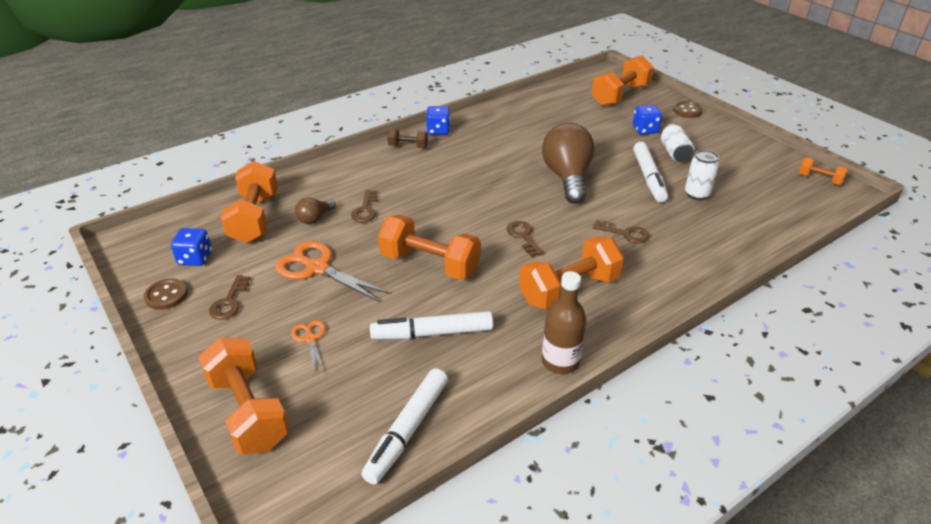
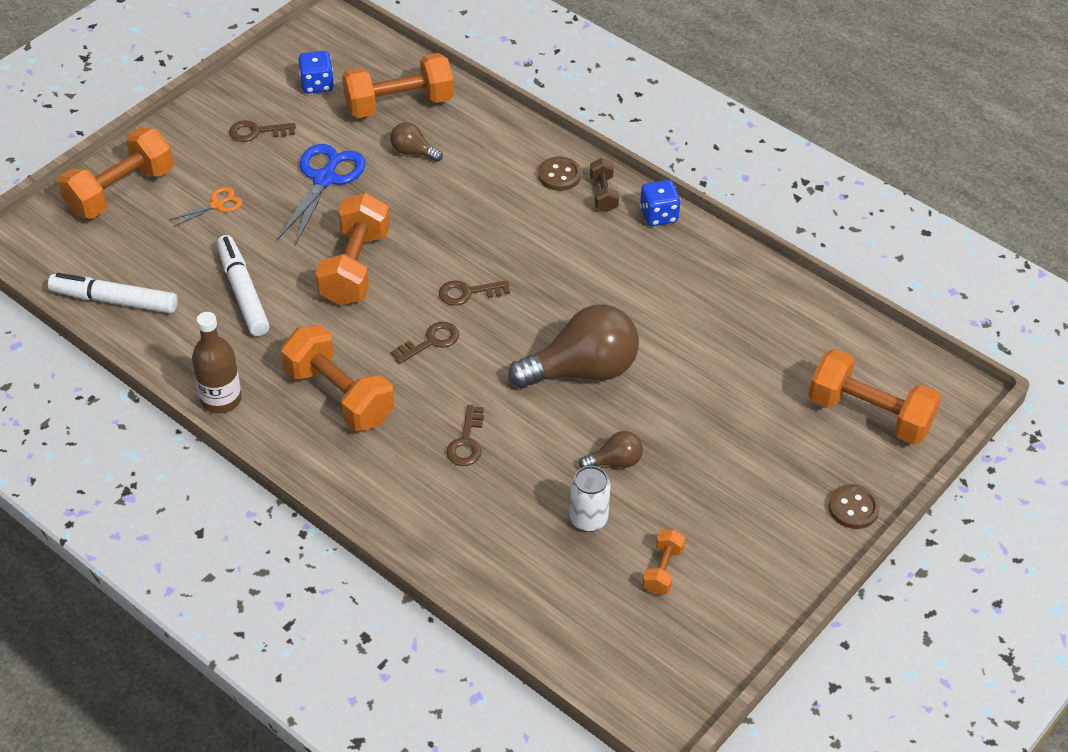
camera: 75 degrees right, 10 degrees up
(166, 295) = (256, 86): brown button -> brown button (559, 175)
(317, 268) = (325, 179): orange scissors -> blue scissors
(365, 210) = (443, 189): brown key -> brown key (468, 293)
(645, 130) = (760, 452): blue dice -> none
(648, 177) = (615, 462): white marker -> brown light bulb
(674, 153) = (700, 492): white can -> none
(819, 179) = (686, 680): orange dumbbell -> orange dumbbell (663, 570)

